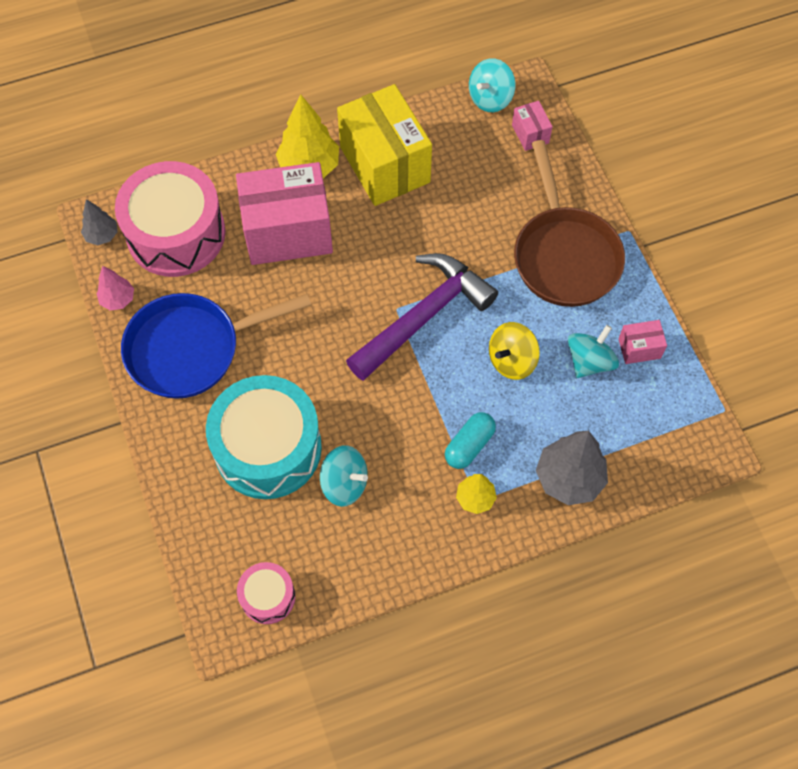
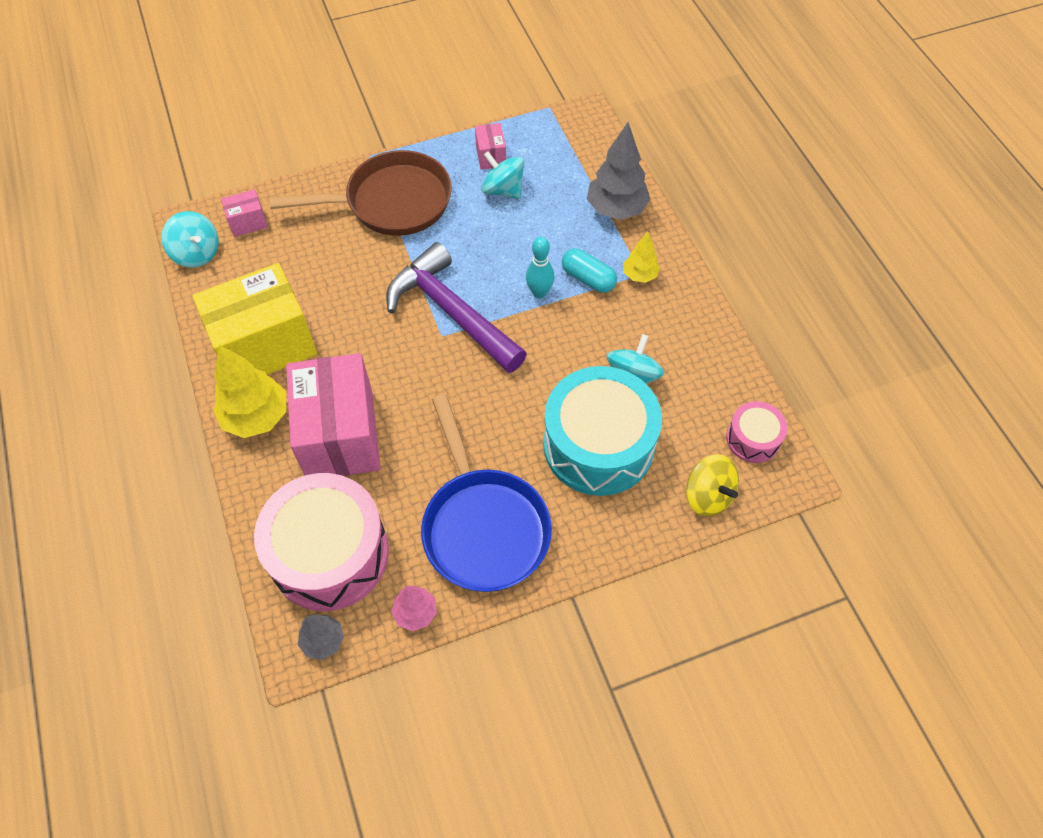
camera: 90 degrees left, 5 degrees down
(450, 397) = (539, 292): none -> turquoise bowling pin
(511, 360) = (501, 245): yellow spinning top -> yellow spinning top (708, 495)

